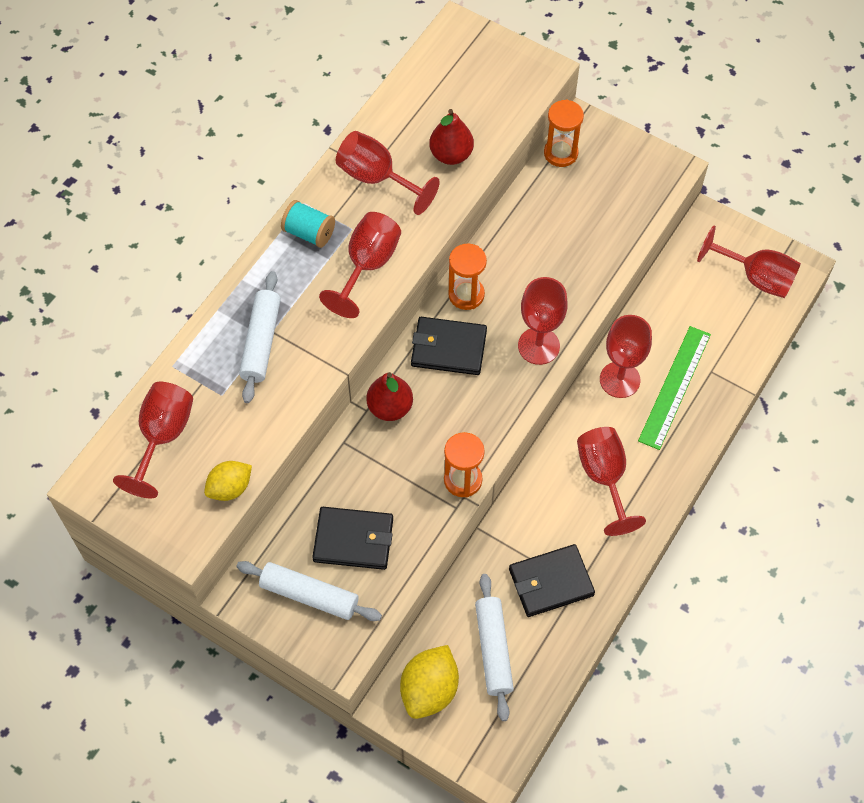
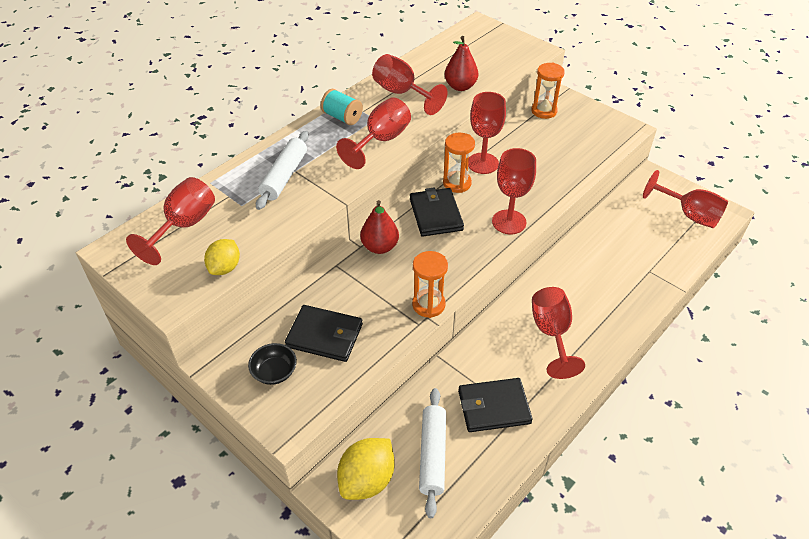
camera: 10 degrees right, 15 degrees down
(230, 488) = (225, 268): yellow lemon -> yellow lemon turned 45 degrees counterclockwise
(309, 595) = (274, 372): white rolling pin -> black bowl
(448, 348) = (436, 214): black wallet -> black wallet turned 60 degrees clockwise
(619, 380) = (572, 267): red goblet -> red goblet (483, 163)
(674, 387) = (618, 277): green ruler -> none

